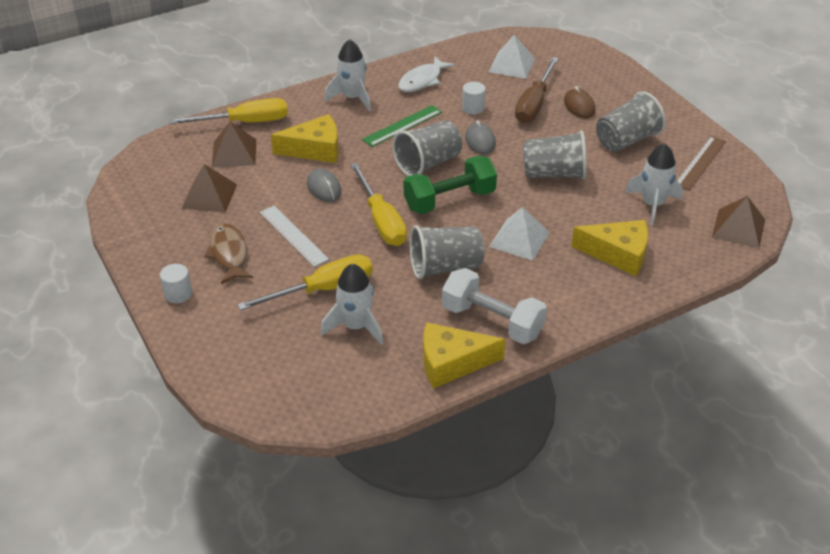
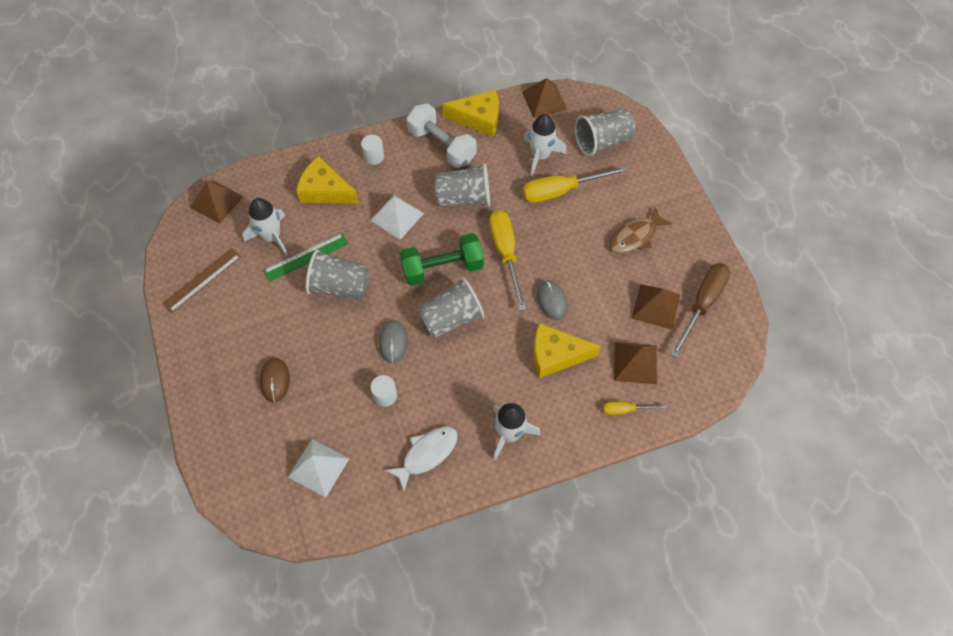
camera: 170 degrees left, 20 degrees up
(178, 294) = (673, 203): white cylinder -> white cylinder (374, 156)
(229, 254) = (635, 236): brown fish -> brown fish turned 60 degrees clockwise
(245, 122) = (626, 410): yellow screwdriver -> yellow screwdriver, size x0.51
(293, 235) = (581, 248): white ruler -> none
(360, 402) = (544, 100): none -> brown pyramid
(402, 125) = (464, 378): green ruler -> green ruler (306, 257)
(534, 104) = (320, 391): brown screwdriver -> brown screwdriver (702, 304)
(626, 140) = (253, 320): grey cup -> grey cup (602, 141)

